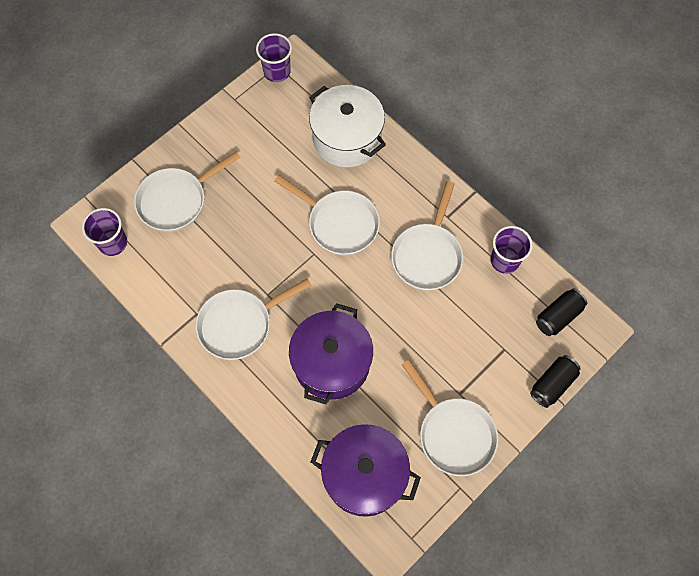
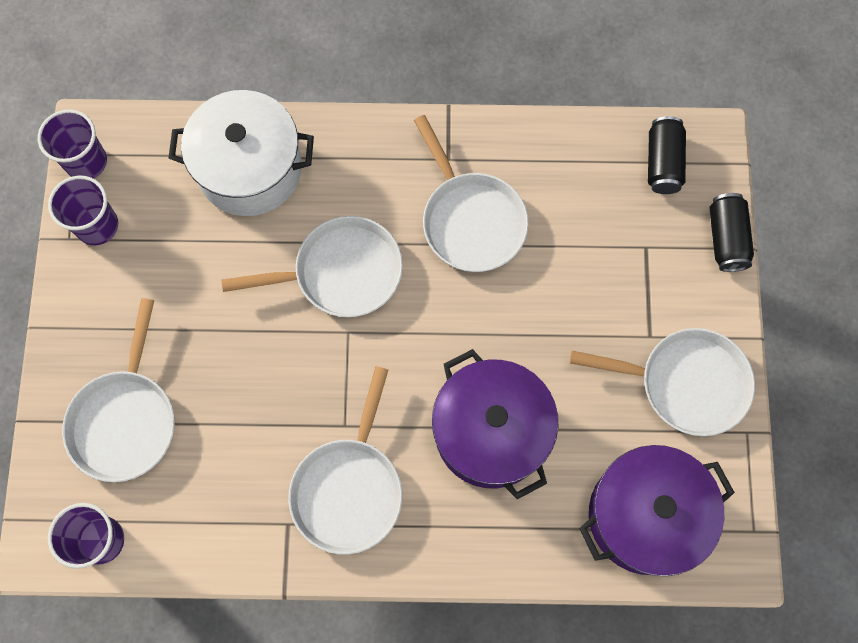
camera: 45 degrees left, 5 degrees up
(505, 260) = (553, 152): purple cup -> purple cup (97, 226)

